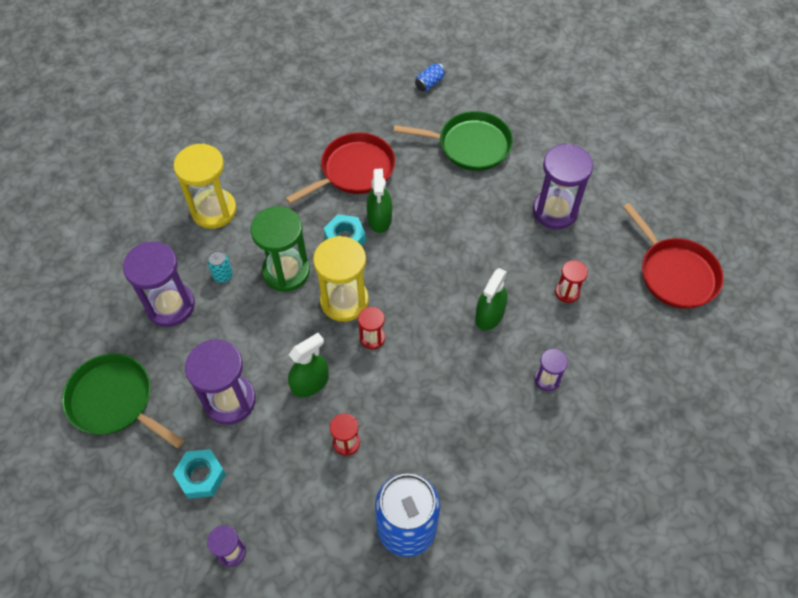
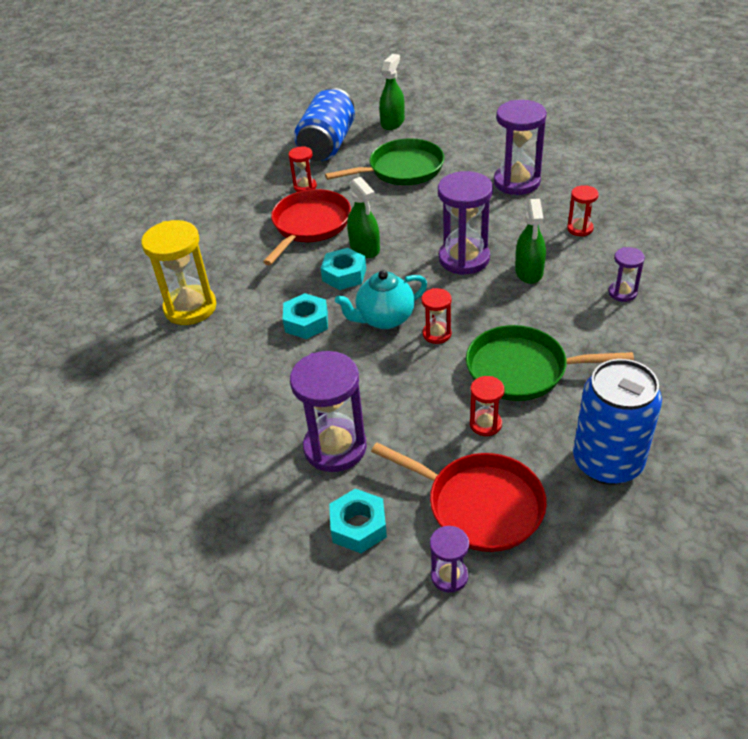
camera: 25 degrees left, 15 degrees down
(114, 401) = (204, 509): green pan -> green pan (521, 369)
(170, 306) = (204, 400): purple hourglass -> purple hourglass (464, 258)
(223, 275) = (242, 352): turquoise can -> none
(286, 271) = (306, 322): green hourglass -> turquoise nut
(310, 383) = (406, 395): green spray bottle -> green spray bottle (392, 122)
(344, 301) = (384, 319): yellow hourglass -> turquoise teapot
(378, 124) = (305, 186): none -> red hourglass
(429, 83) = (328, 144): blue can -> blue can, size x2.50
(675, 274) = (654, 181): red pan -> red pan (480, 505)

